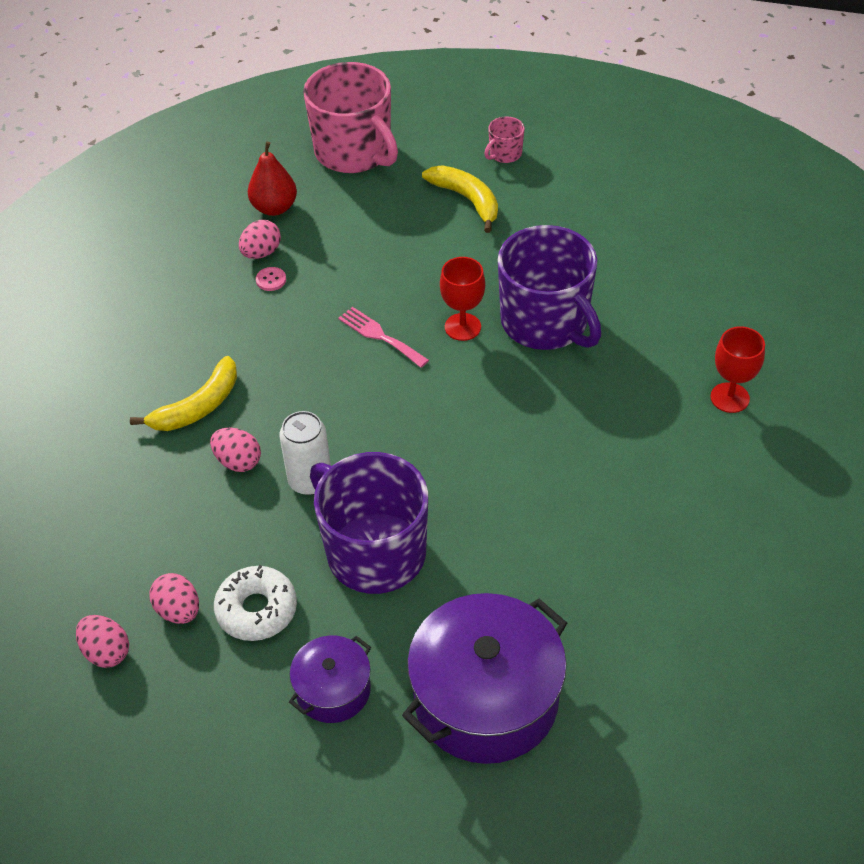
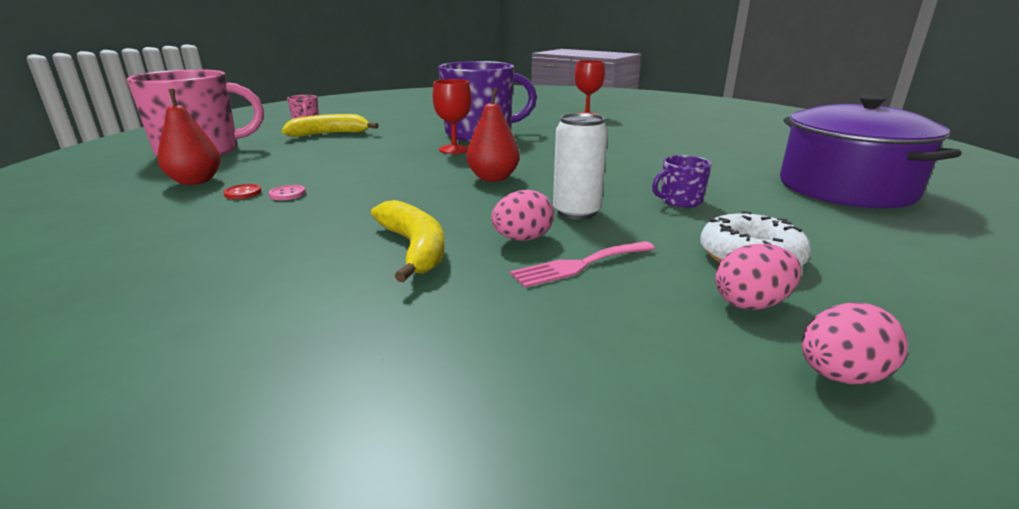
camera: 70 degrees left, 25 degrees down
(261, 253) = (243, 193): pink egg -> red button
(333, 690) = (858, 236): purple pot -> none
(374, 552) = (680, 201): purple mug -> purple mug, size x0.42
(376, 394) = (493, 178): none -> red pear
(380, 336) = (427, 169): pink fork -> pink fork (579, 265)

